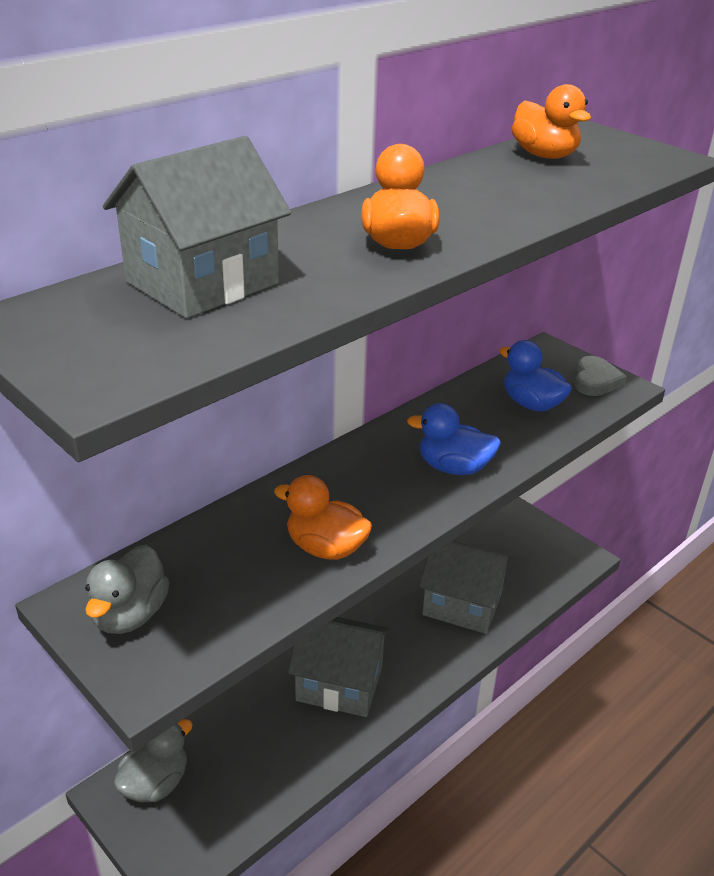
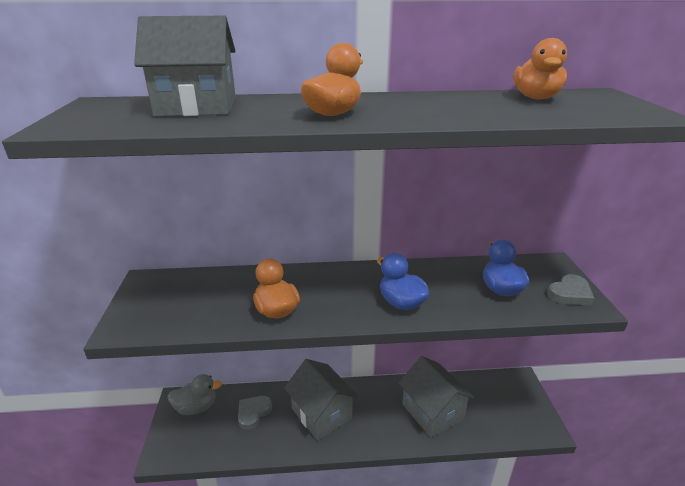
camera: 40 degrees right, 5 degrees down
(130, 615) = (157, 296): grey duck -> none
(249, 738) = (253, 413): none -> grey heart

